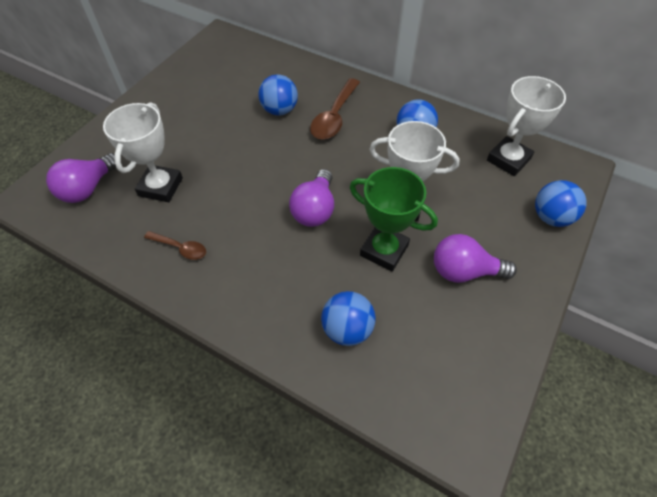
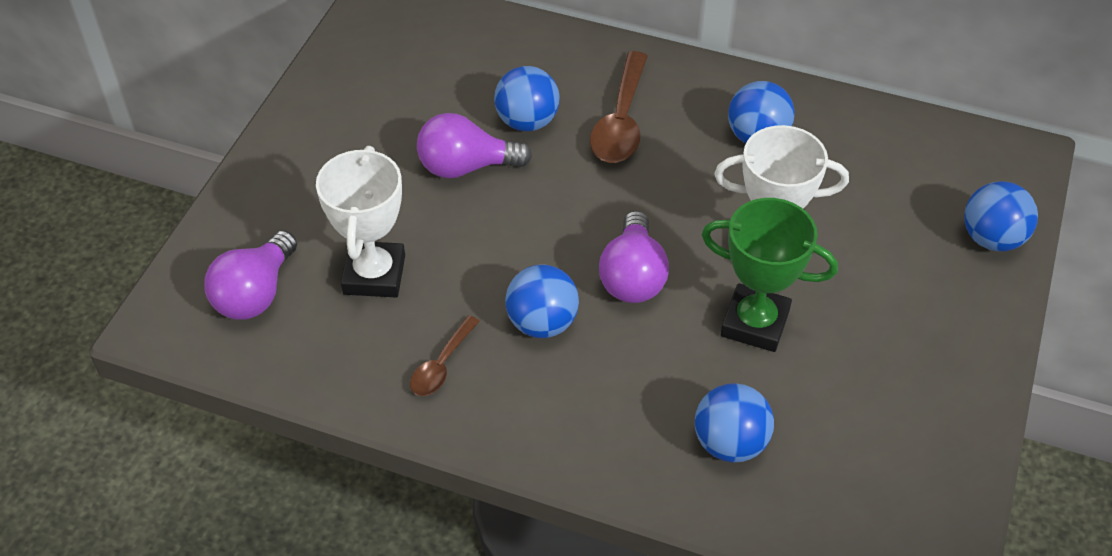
camera: 10 degrees left, 5 degrees down
(180, 248) = (441, 365): brown spoon -> brown spoon turned 105 degrees clockwise
(250, 230) = (542, 323): none -> blue ball
(464, 271) = (879, 336): purple light bulb -> purple light bulb (466, 166)
(508, 160) = (912, 157): white trophy -> none

